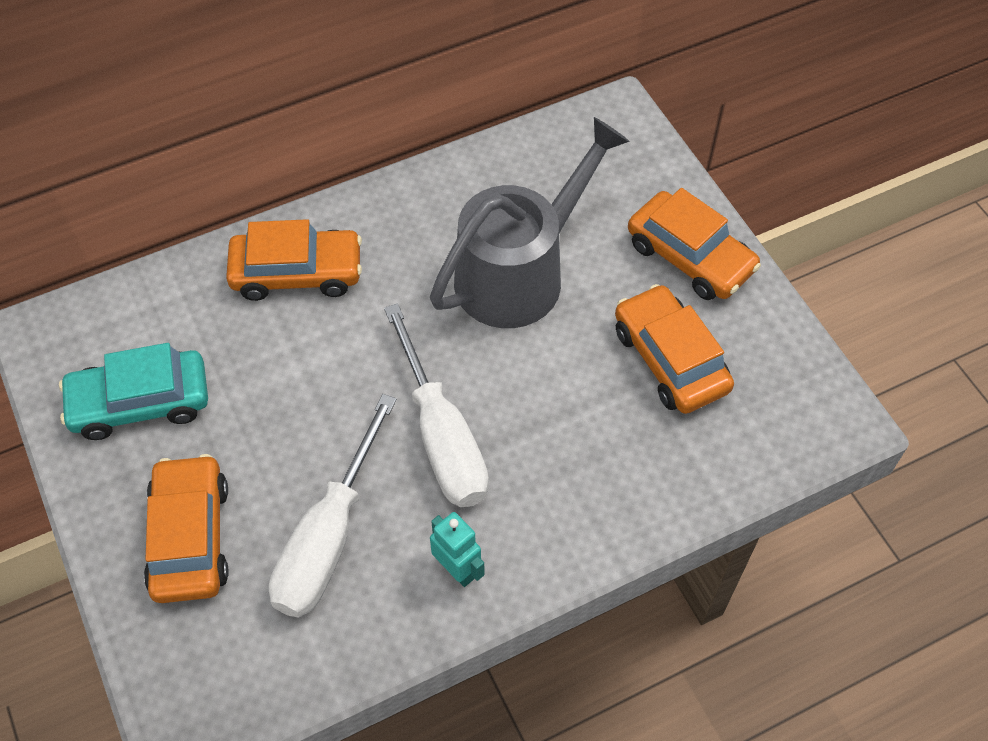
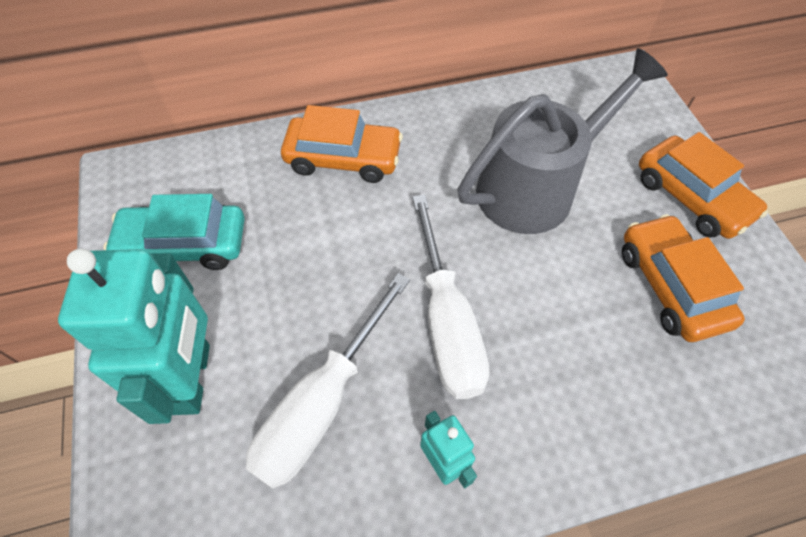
camera: 10 degrees right, 0 degrees up
(190, 537) = (192, 378): orange car -> turquoise robot

